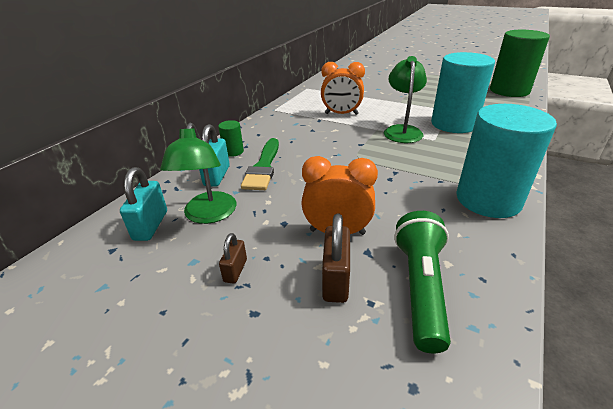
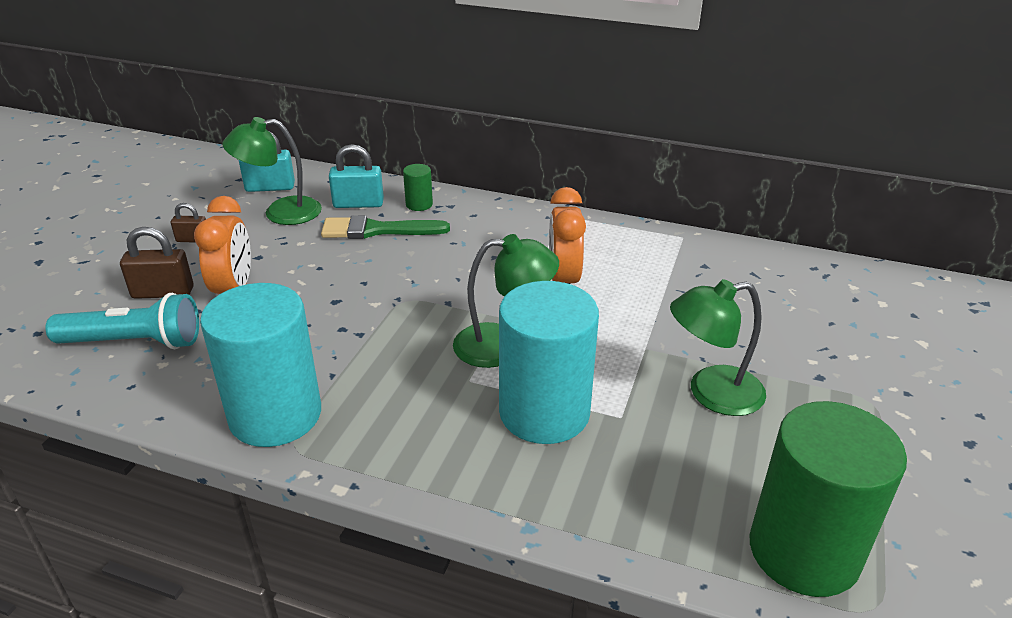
camera: 80 degrees right, 0 degrees up
(420, 287) = (134, 342): green flashlight -> turquoise flashlight
(429, 94) = (711, 393): none -> green lamp

